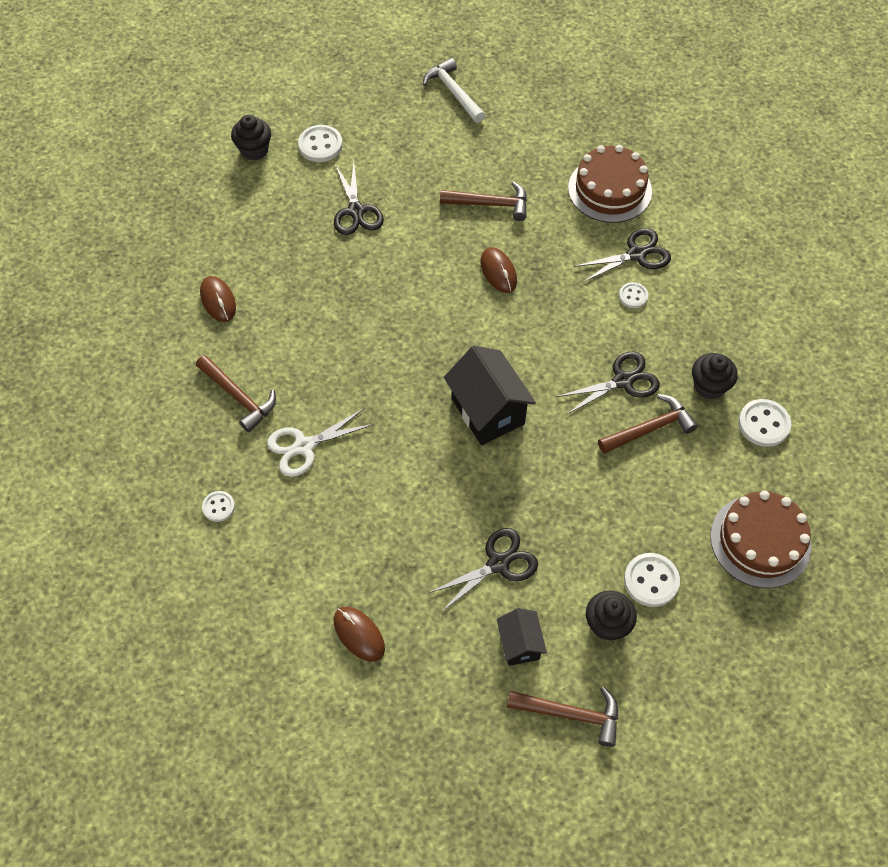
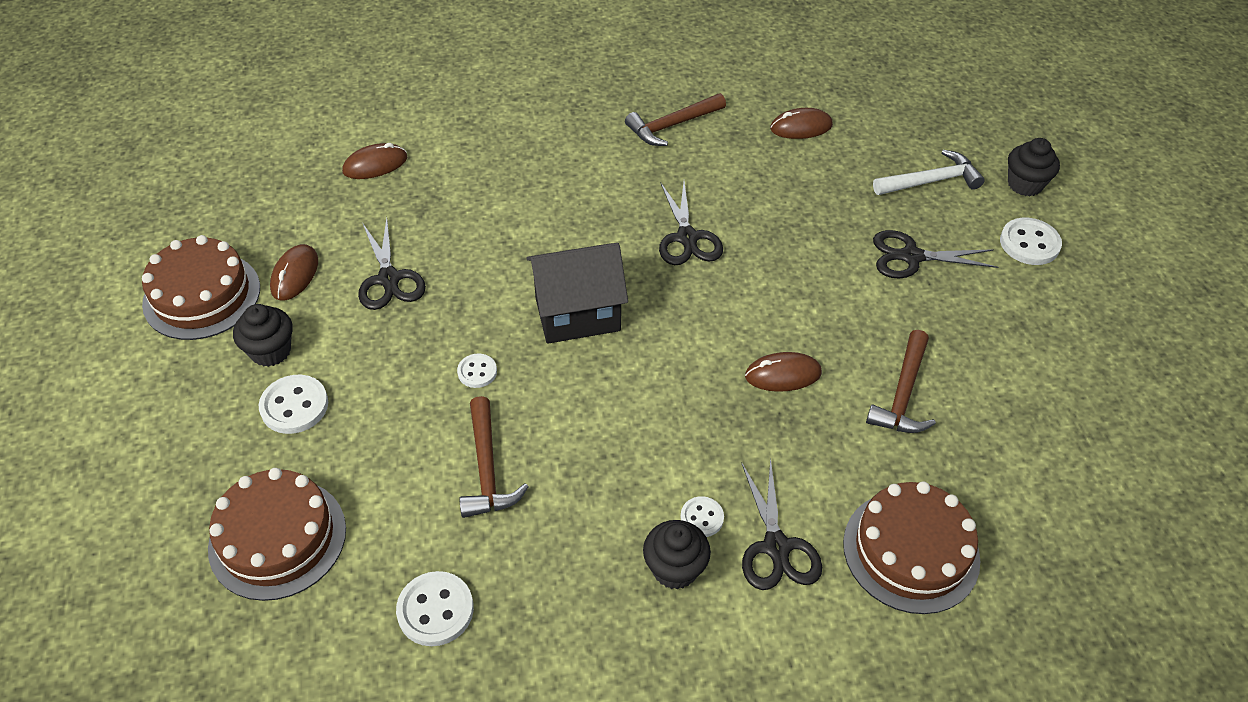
camera: 105 degrees right, 10 degrees down
(218, 507) = (553, 97): white button -> white button (477, 372)
(304, 446) = (594, 161): white scissors -> none
(453, 92) = (1130, 403): white hammer -> white hammer (931, 181)
(519, 644) = (295, 275): black house -> brown mouse
(570, 714) = (202, 295): brown hammer -> brown cake
(623, 381) = (568, 462): black scissors -> black scissors (687, 238)
(709, 386) = (522, 562): black cupcake -> black cupcake (675, 569)

